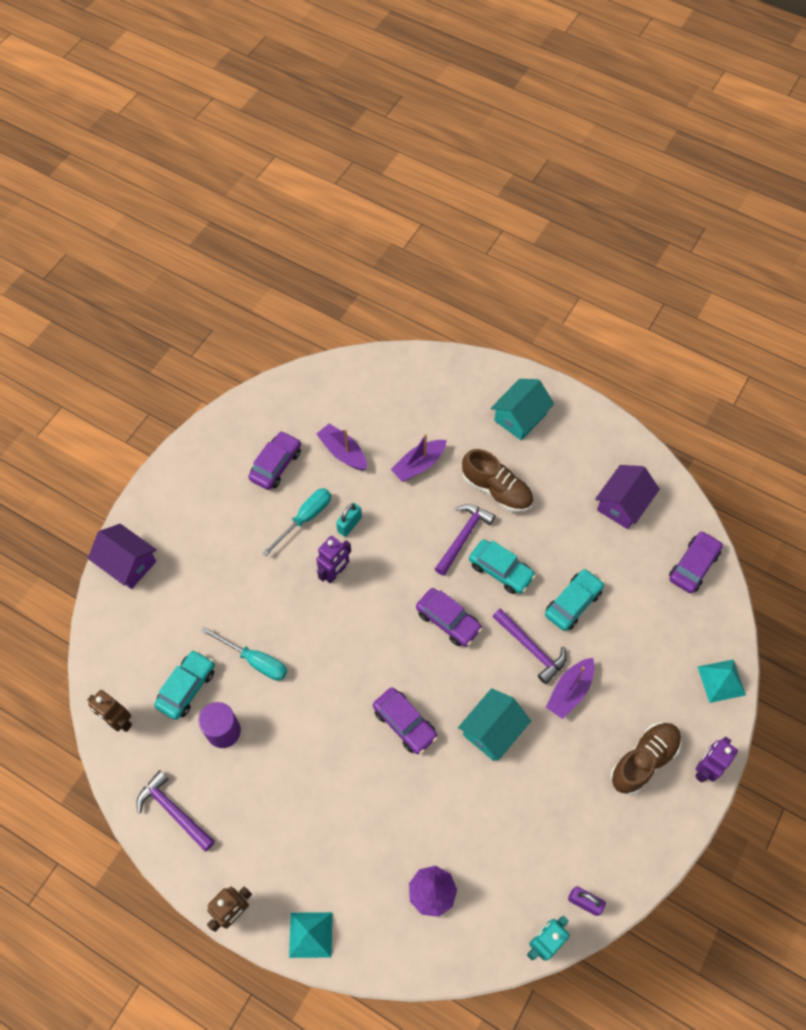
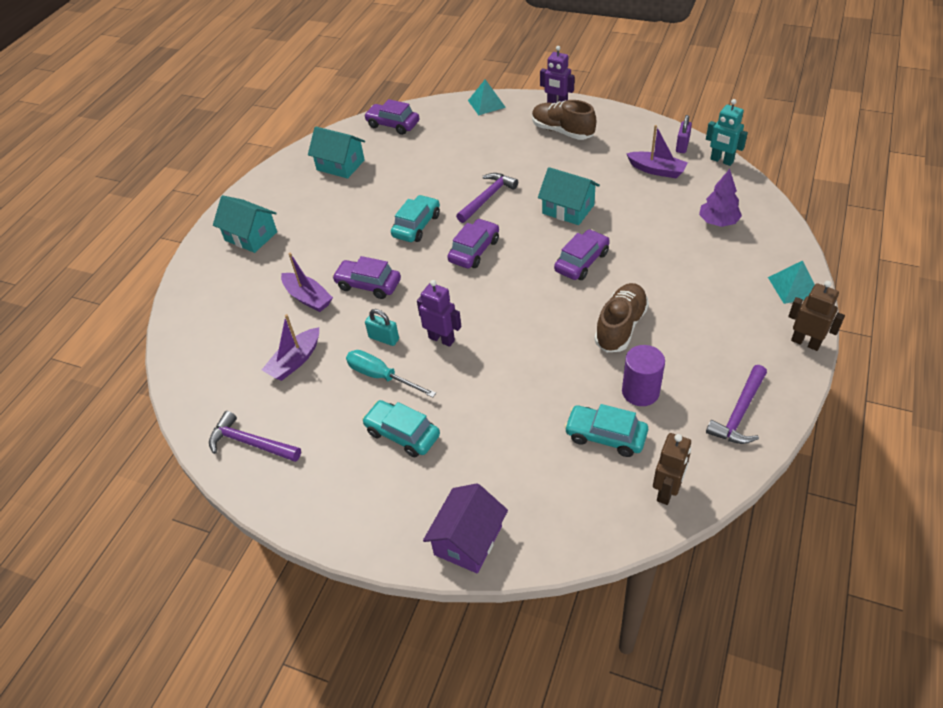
camera: 95 degrees left, 15 degrees down
(255, 661) = (556, 383): turquoise screwdriver -> none
(276, 465) = (314, 418): purple car -> purple car (368, 285)
(463, 537) = (386, 254): purple hammer -> purple hammer (250, 443)
(496, 490) = (333, 240): brown shoe -> brown shoe (620, 327)
(570, 691) = (519, 173): purple boat -> purple boat (656, 170)
(573, 603) = (439, 180): turquoise car -> turquoise car (402, 434)
(622, 504) = (340, 165): purple house -> turquoise house

